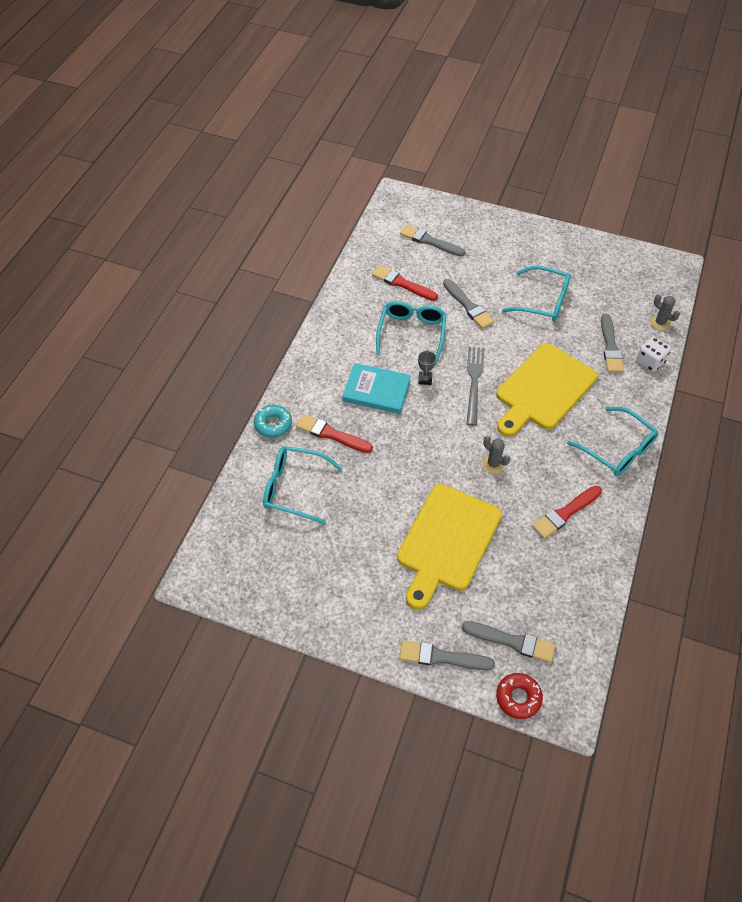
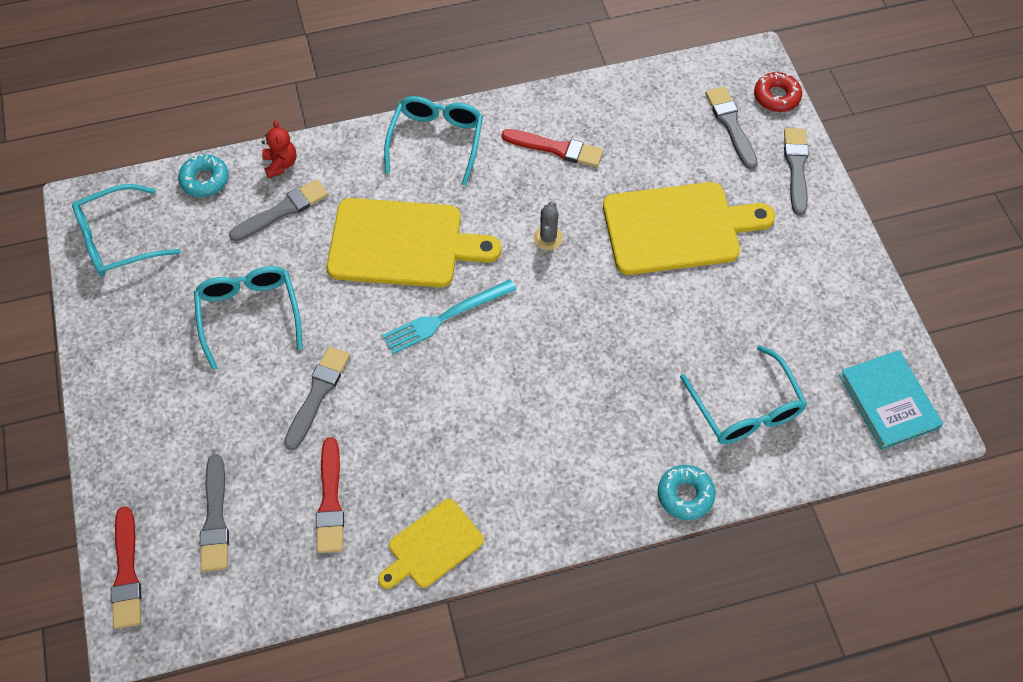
camera: 125 degrees left, 5 degrees up
(331, 434) = (644, 420): red brush -> red brush (126, 573)
(343, 308) = (432, 546): none -> yellow cutting board
(376, 390) = (541, 413): turquoise book -> turquoise book (888, 401)
(411, 333) = (416, 432): turquoise glasses -> turquoise glasses (117, 240)
(425, 379) = (481, 371): grey trophy -> none
(441, 657) = (796, 167): grey brush -> grey brush turned 150 degrees counterclockwise
(474, 382) = (445, 317): grey fork -> turquoise fork
(650, 362) = (281, 164): white dice -> red teddy bear
(660, 322) = (205, 180): grey cactus -> turquoise donut

